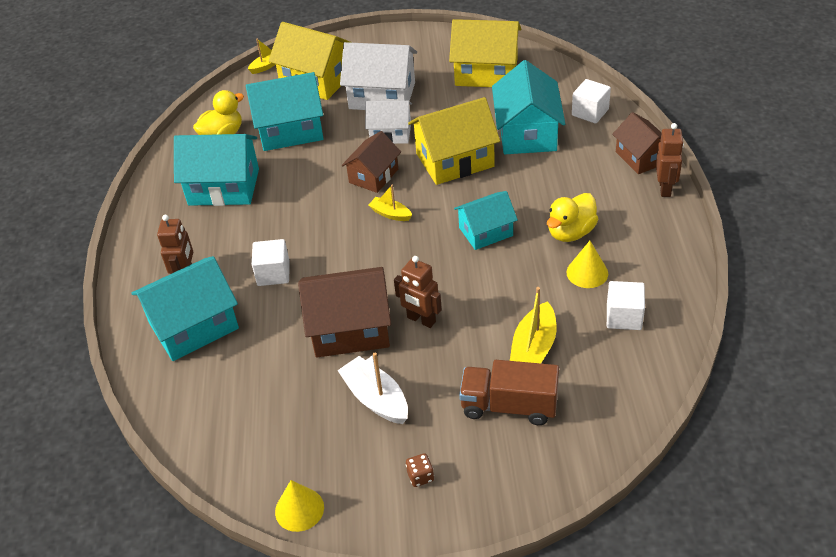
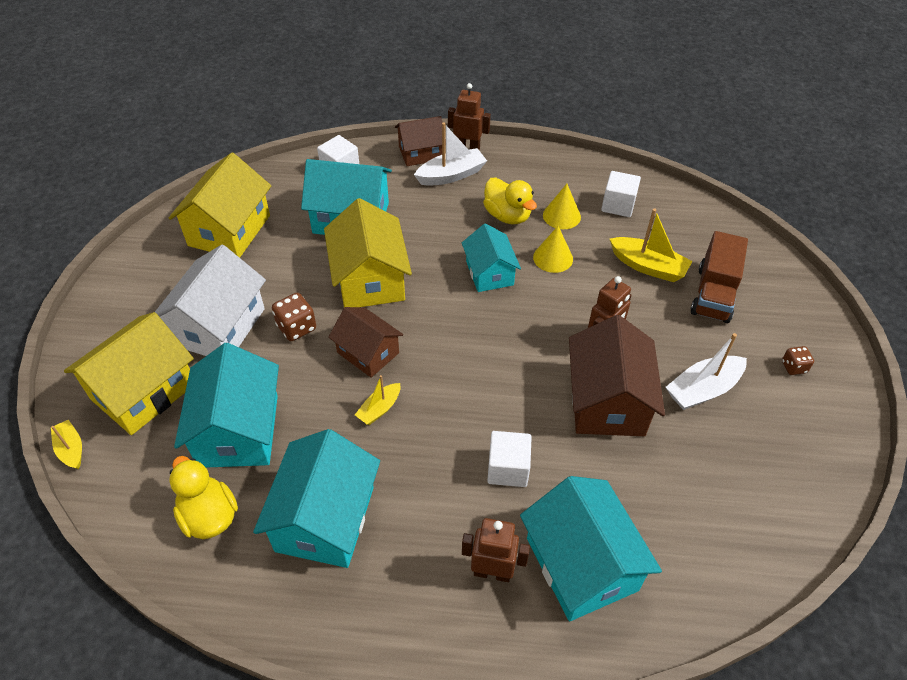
camera: 85 degrees left, 5 degrees up
(299, 509) = (839, 467): yellow cone -> yellow cone (553, 258)
(390, 133) = (296, 327): white house -> brown dice
(390, 214) = (438, 345): yellow boat -> yellow boat (379, 409)
(616, 184) = (451, 175): none -> white boat

